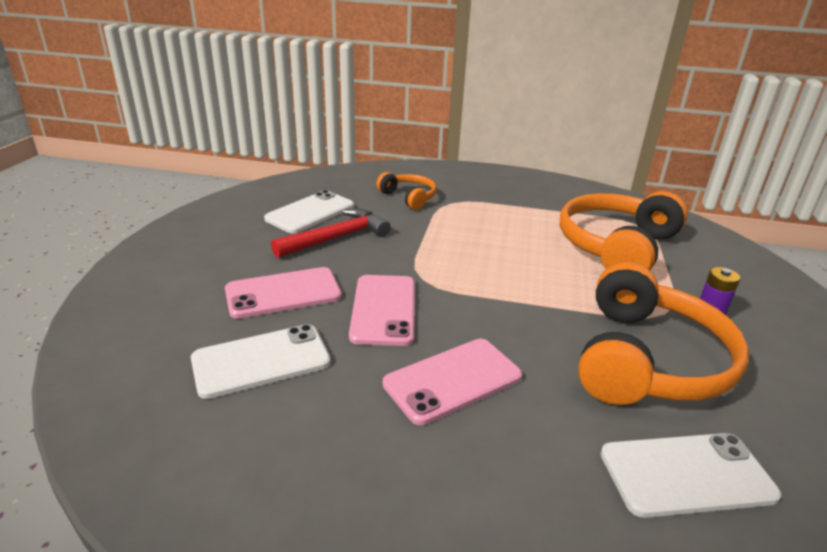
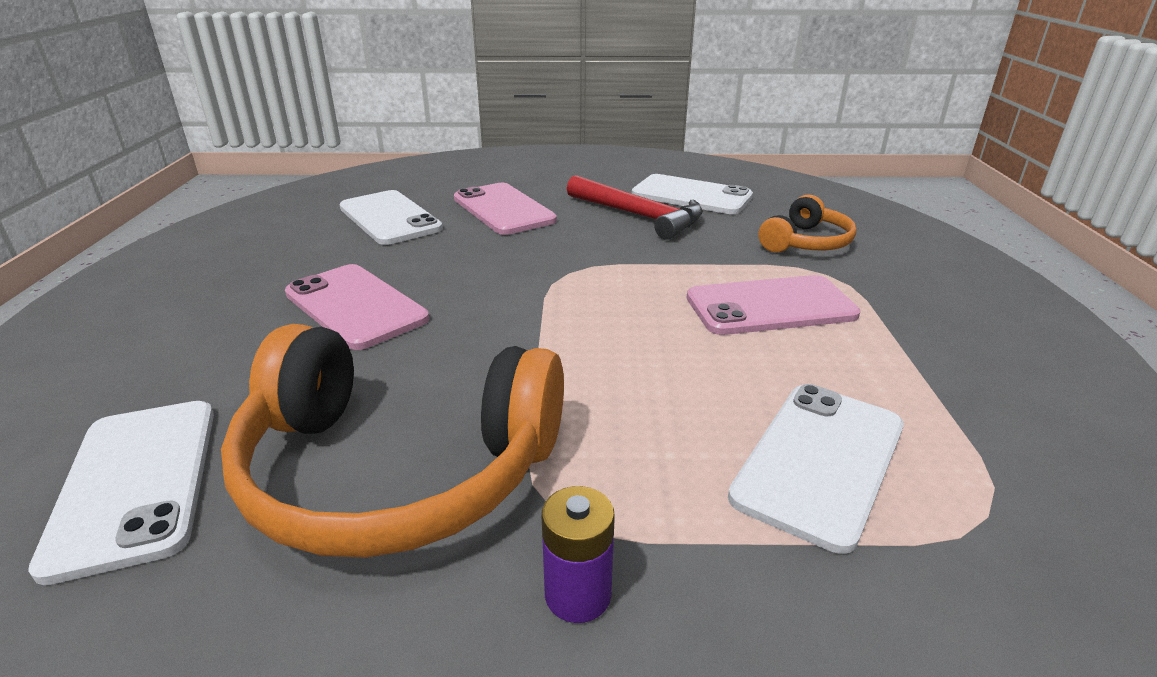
camera: 80 degrees right, 0 degrees up
(383, 309) = (488, 257): pink phone -> pink phone (770, 306)
(616, 246) = (820, 461): orange headphones -> white phone

